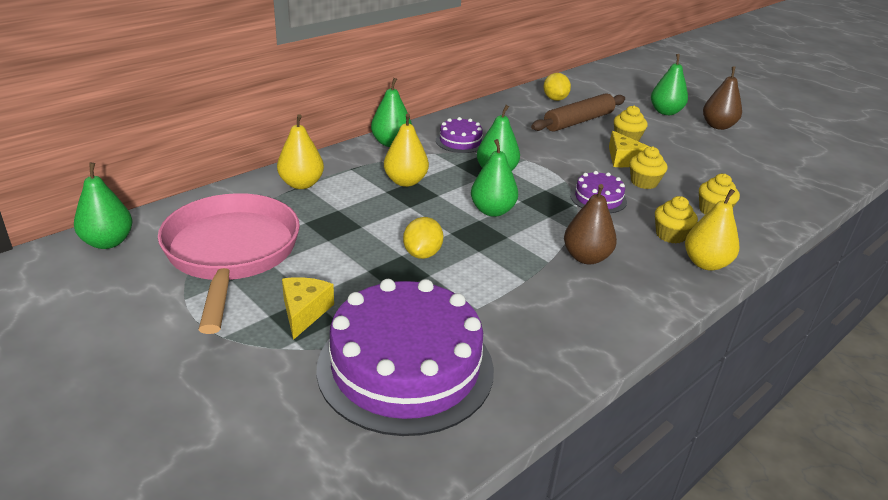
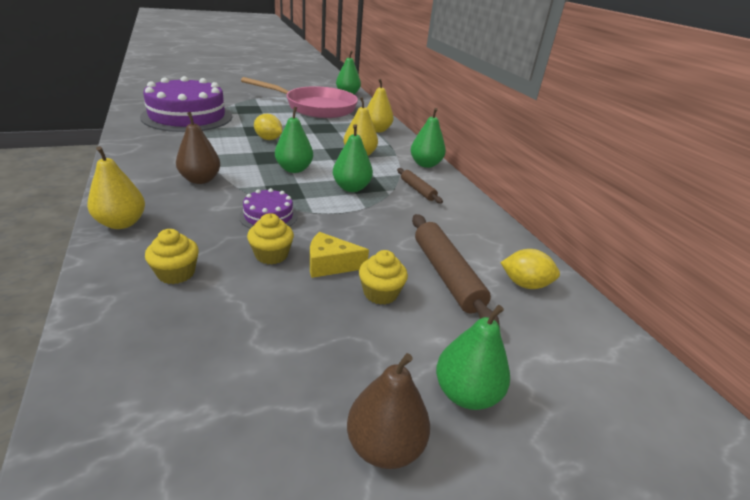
camera: 110 degrees right, 0 degrees up
(304, 312) = (252, 110): yellow cheese -> none
(460, 141) = (417, 190): purple cake -> brown rolling pin
(670, 235) = (176, 226): yellow cupcake -> none

